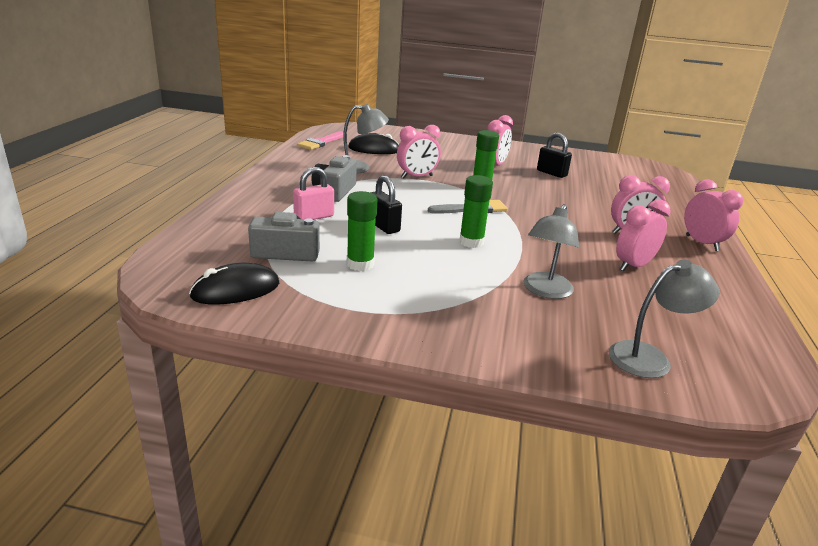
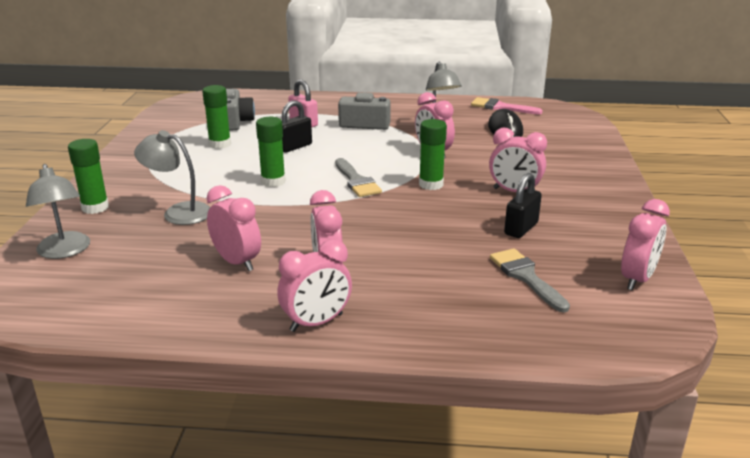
camera: 85 degrees right, 0 degrees up
(236, 290) = (178, 116): black mouse -> none
(540, 344) = (95, 207): none -> green glue stick
(606, 161) = (637, 279): none -> pink clock
(615, 182) = (526, 277): none -> grey brush

